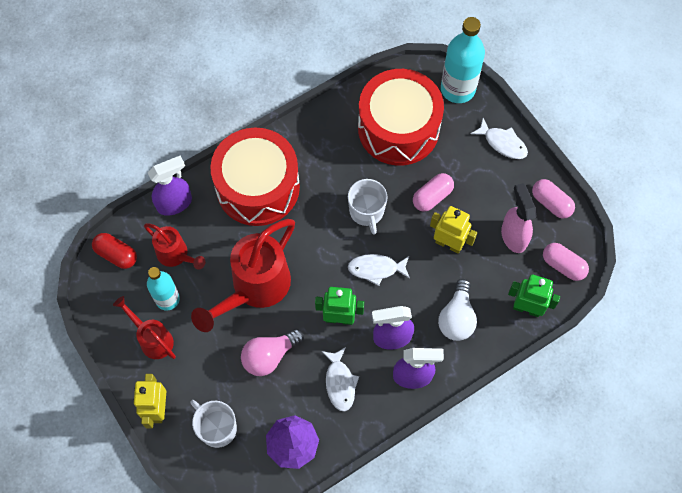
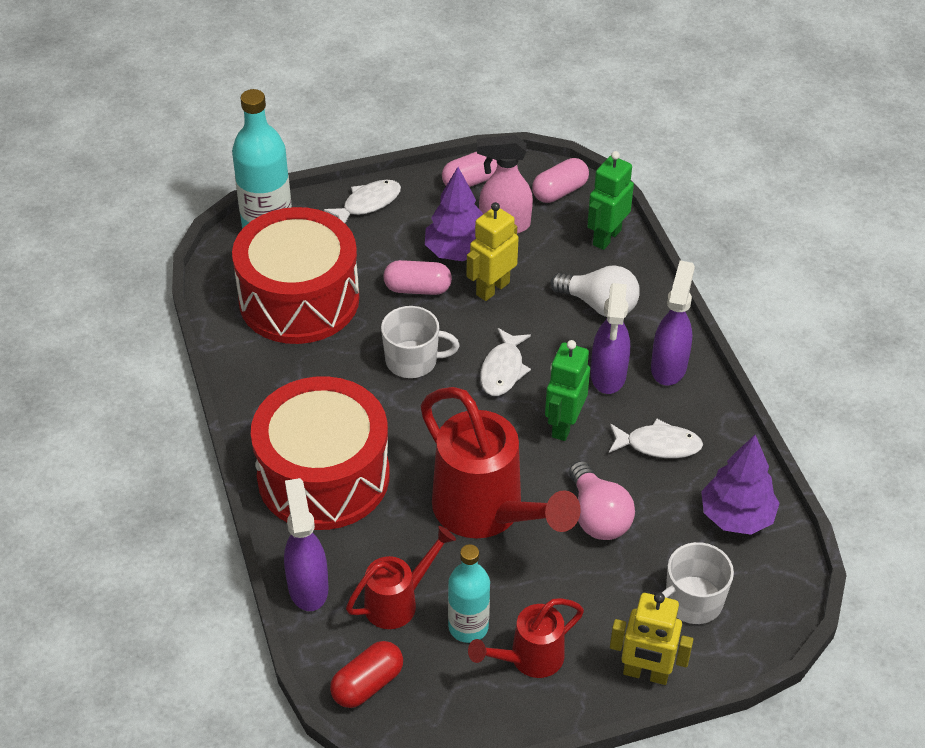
camera: 75 degrees left, 20 degrees down
(432, 197) = (417, 289): pink capsule -> pink capsule turned 60 degrees counterclockwise
(476, 212) = (457, 252): none -> purple tree

